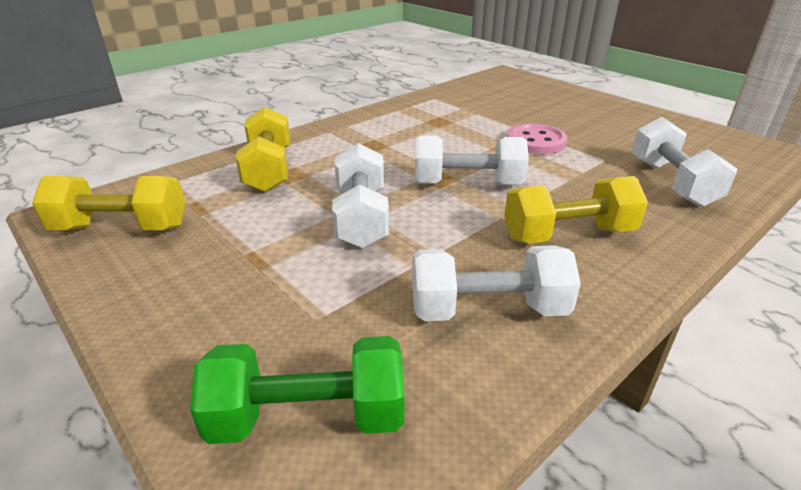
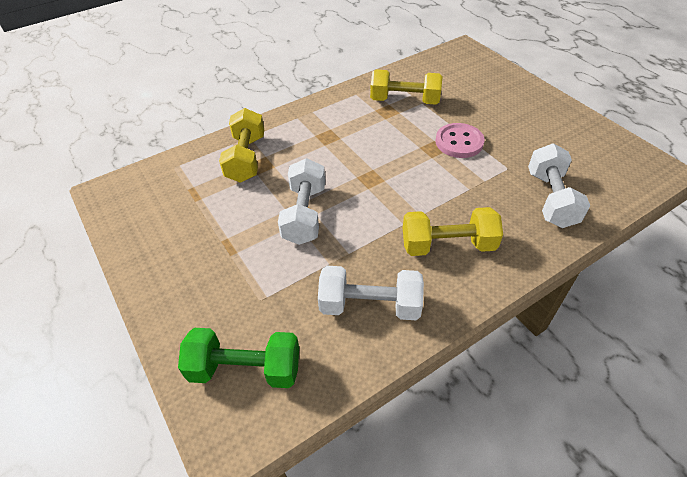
camera: 10 degrees right, 15 degrees up
(121, 228) = (143, 209): yellow dumbbell -> yellow dumbbell (404, 101)
(467, 184) = (389, 186): white dumbbell -> none

